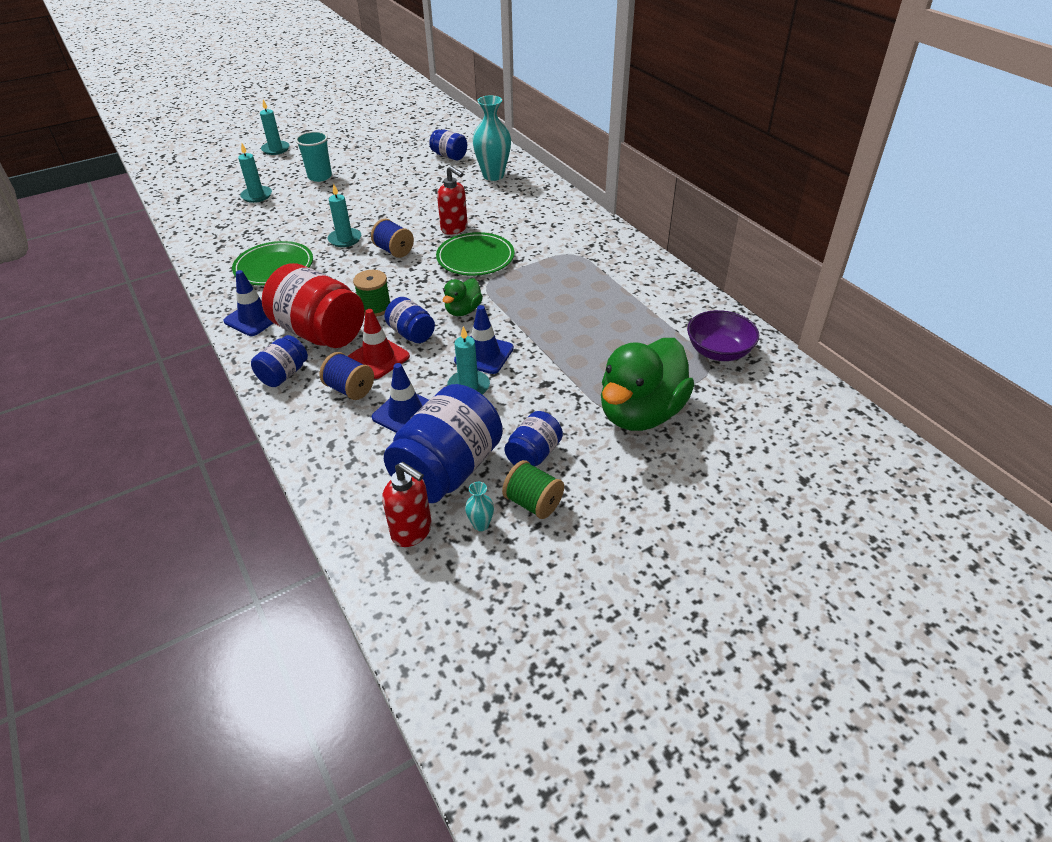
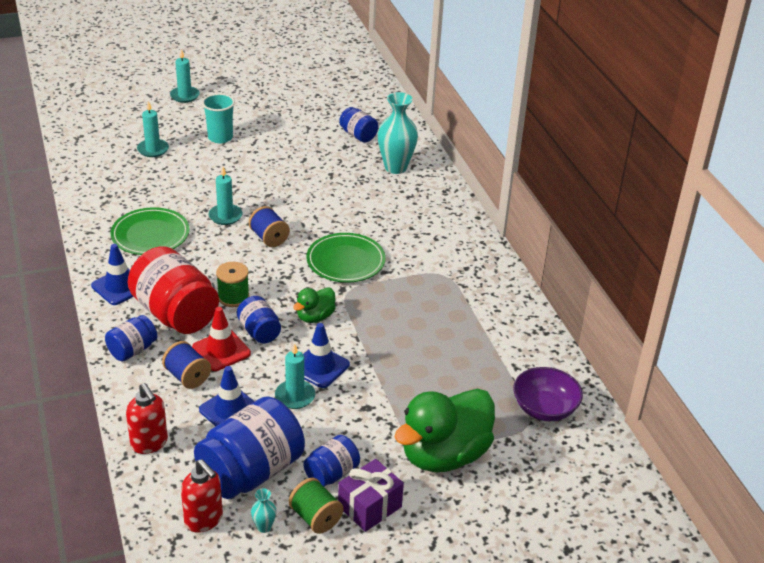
camera: 10 degrees right, 5 degrees down
(454, 228) = (336, 224): red soap dispenser -> red soap dispenser (149, 443)
(586, 479) = (370, 507): none -> purple gift

